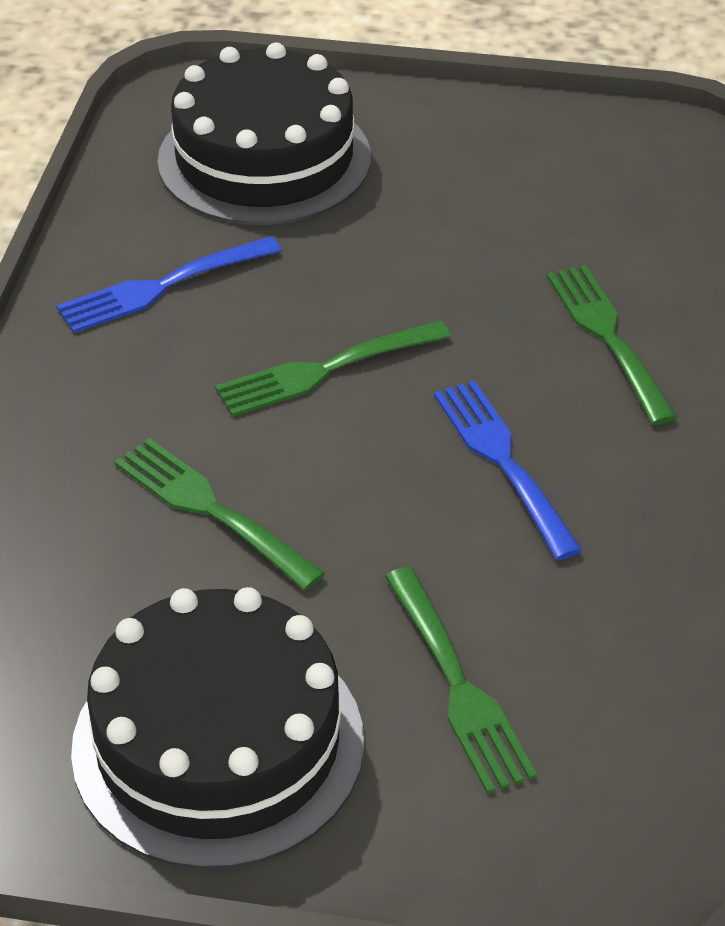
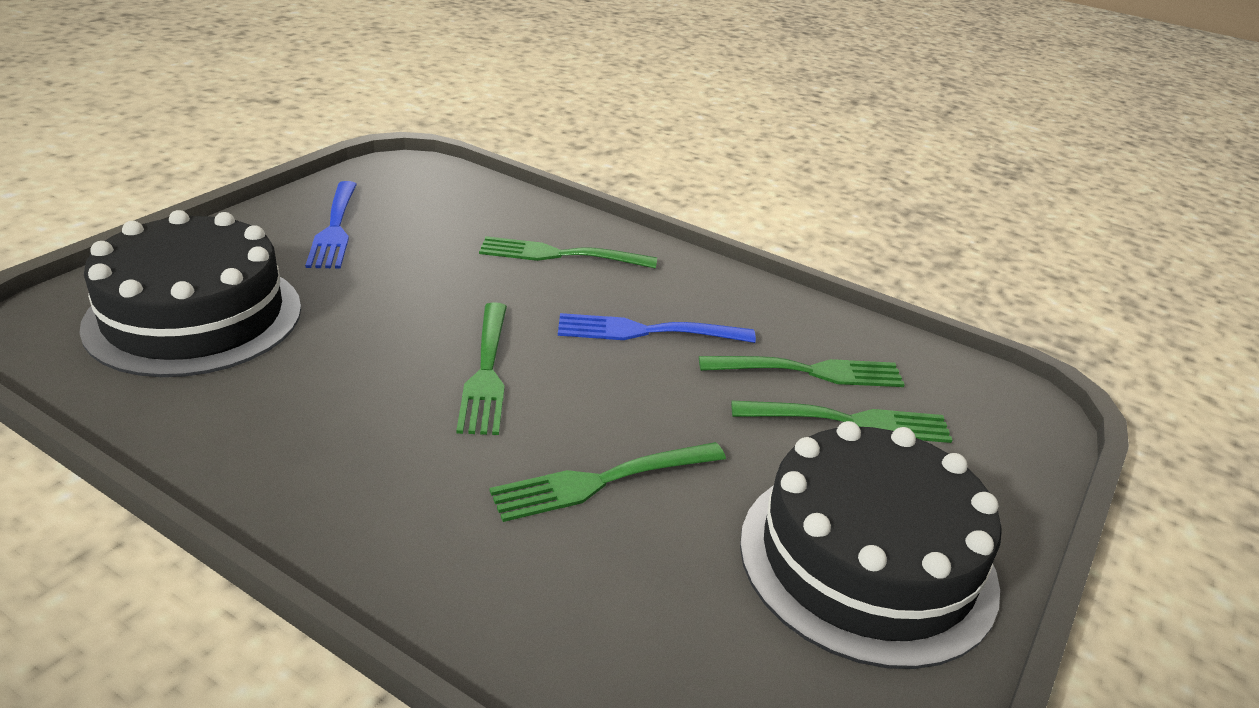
camera: 70 degrees left, 10 degrees down
(163, 286) = (293, 420): blue fork -> blue fork (334, 227)
(536, 625) = (808, 372): none -> green fork

